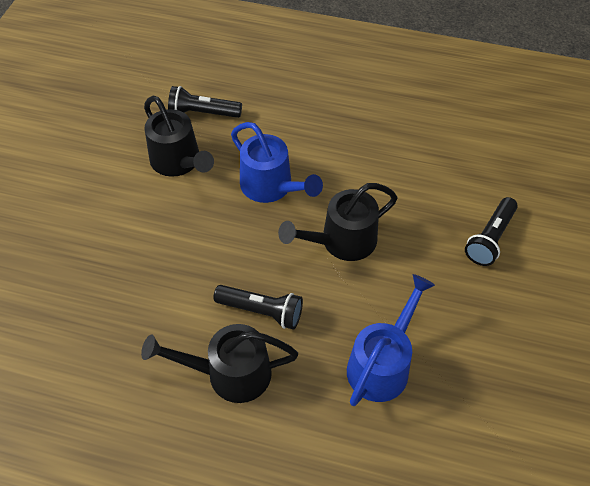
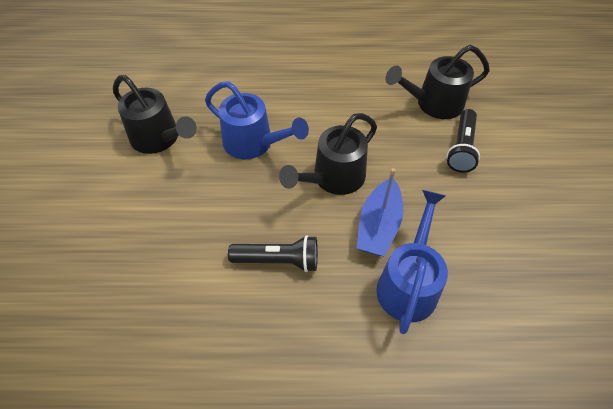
camera: 15 degrees left, 0 degrees up
(203, 113) = (171, 91): black flashlight -> none
(229, 373) = (264, 331): black watering can -> black watering can (433, 104)
(371, 300) = (378, 226): none -> blue boat

